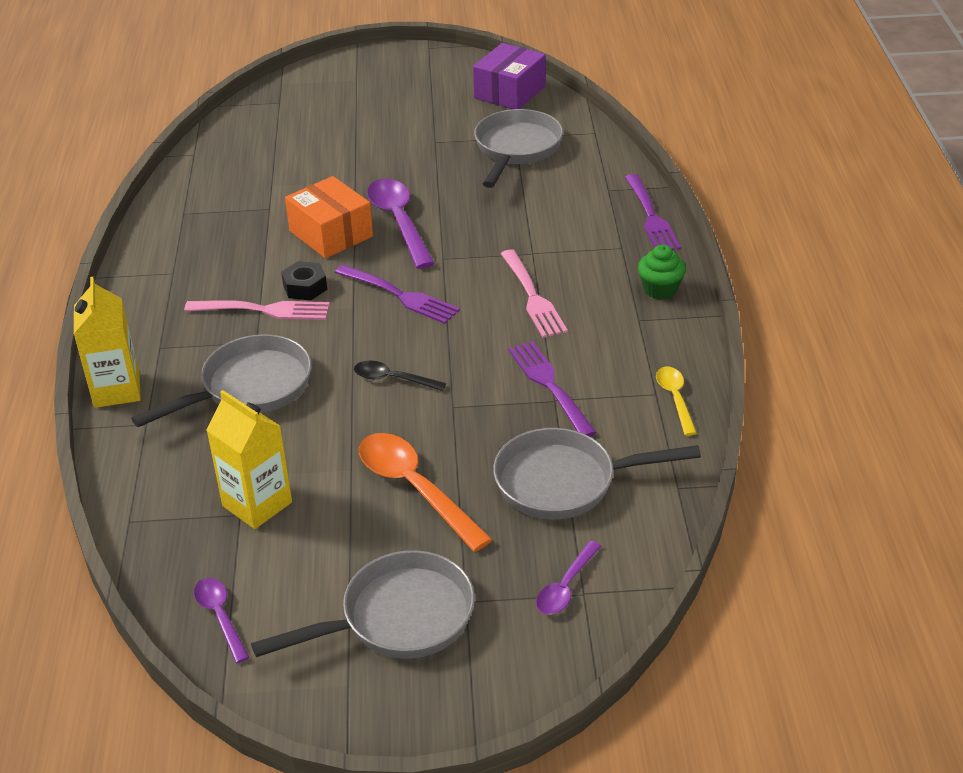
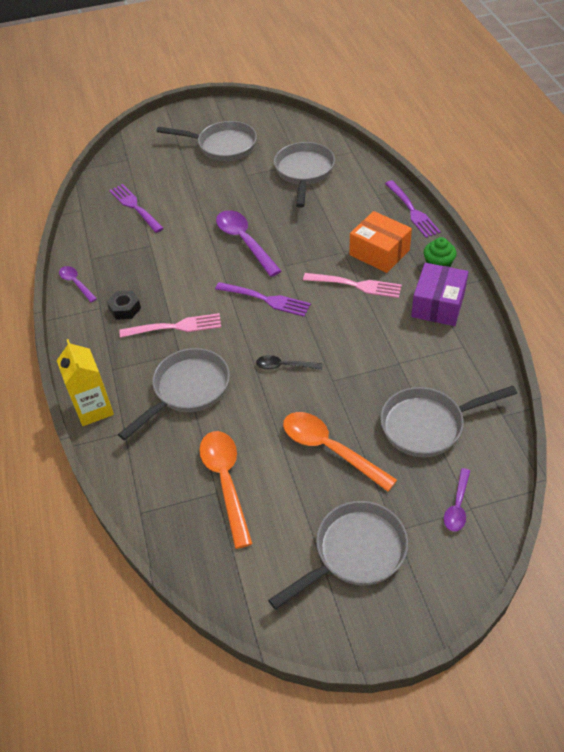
camera: 10 degrees left, 10 degrees up
(220, 617) = (232, 577): purple spoon -> purple spoon (76, 283)
(257, 504) = (226, 482): yellow carton -> orange spoon
(305, 287) = (198, 304): black nut -> black nut (125, 309)
(331, 233) = (201, 258): orange box -> orange box (379, 252)
(415, 102) = (222, 146): none -> grey pan
(510, 92) = (284, 128): purple box -> purple box (438, 305)
(532, 296) = (355, 285): pink fork -> pink fork turned 45 degrees counterclockwise
(550, 386) = (392, 353): purple fork -> purple fork (135, 207)
(675, 399) = (477, 348): yellow spoon -> none

